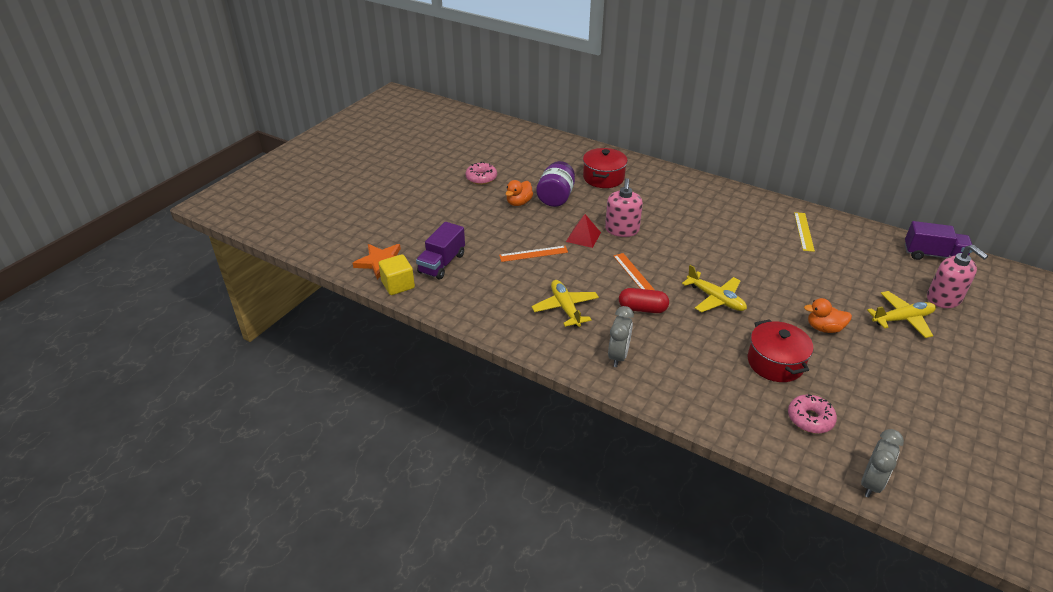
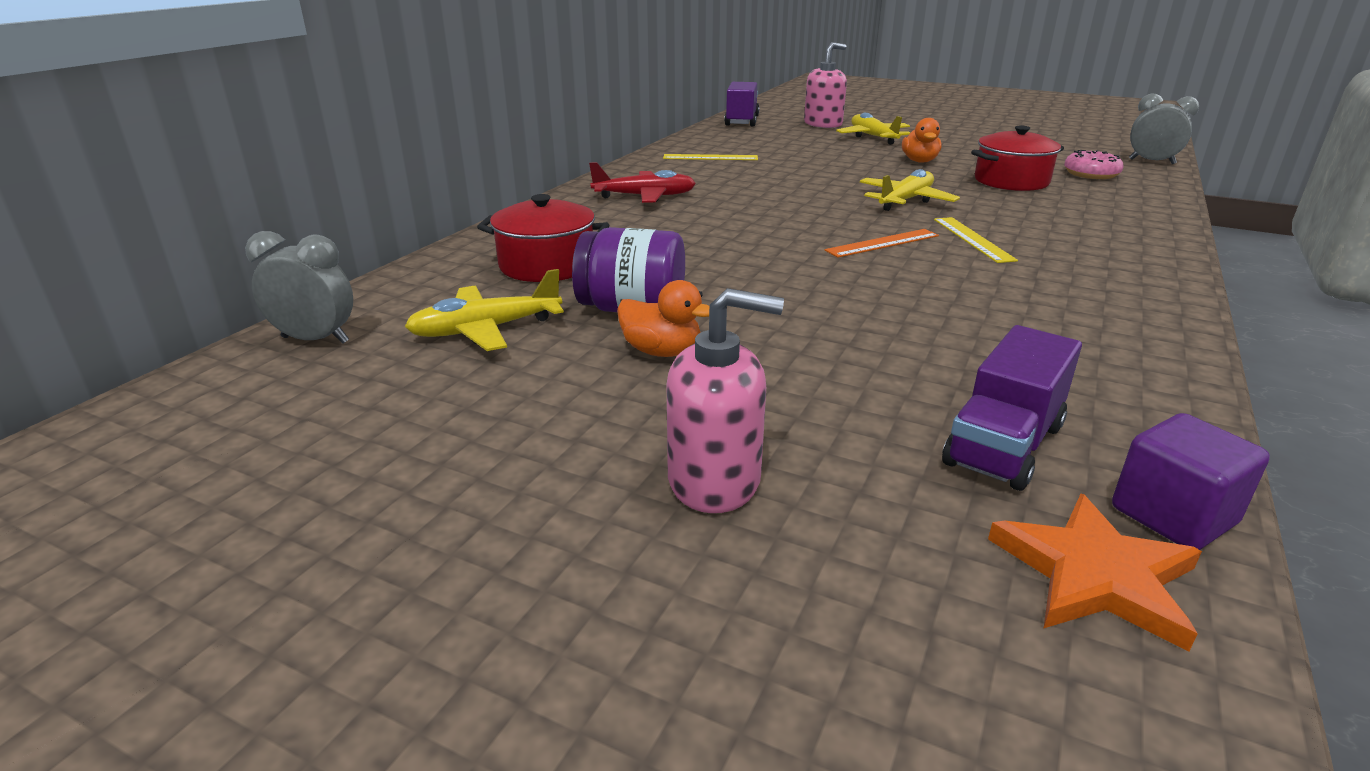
camera: 95 degrees left, 10 degrees down
(398, 285) = (1173, 515): yellow cube -> purple cube
(442, 263) = (1003, 445): purple truck -> purple truck turned 105 degrees clockwise
(481, 178) = (523, 416): pink donut -> none
(533, 254) = (876, 326): orange ruler -> none
(565, 308) = (1031, 292): yellow plane -> yellow plane (486, 330)
(583, 237) = (785, 281): red pyramid -> none
(618, 356) = (1109, 254): grey clock -> grey clock (315, 340)
(622, 230) = (747, 251): pink soap dispenser -> pink soap dispenser (715, 480)
(642, 309) = (973, 239): red capsule -> yellow ruler
(707, 204) = (645, 197): none -> red plane

